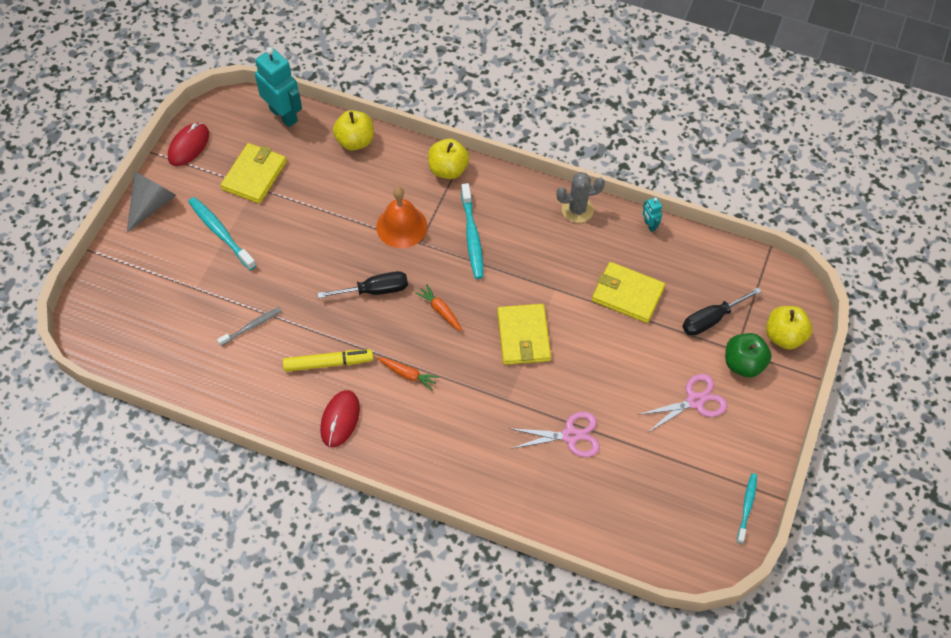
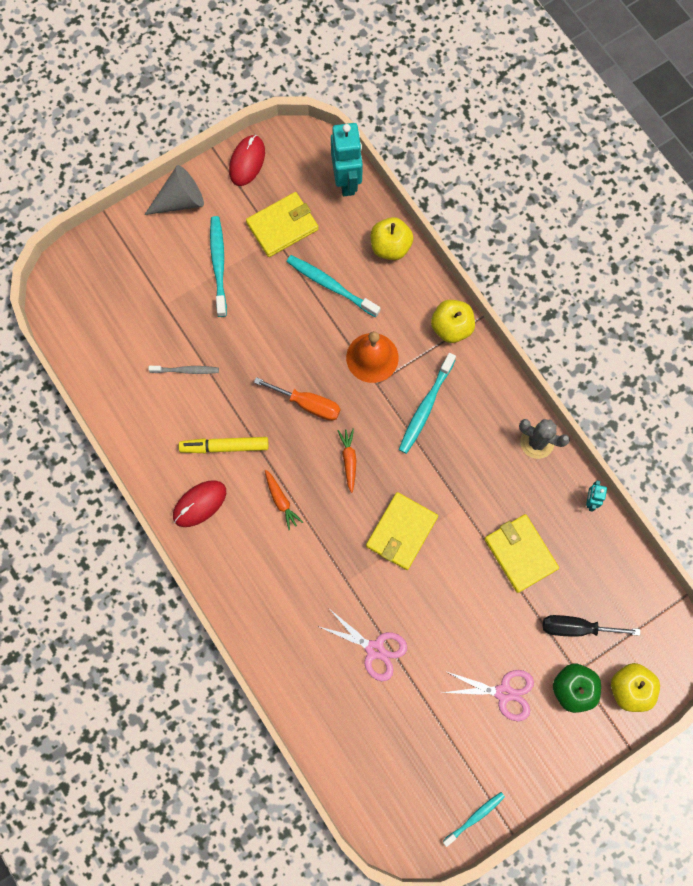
camera: 35 degrees right, 15 degrees up
(189, 146) = (247, 161): red mouse -> red mouse turned 45 degrees counterclockwise
(327, 195) = (330, 285): none -> turquoise toothbrush
(328, 363) = (224, 446): yellow marker -> yellow marker turned 150 degrees clockwise
(375, 290) = (308, 404): black screwdriver -> orange screwdriver

